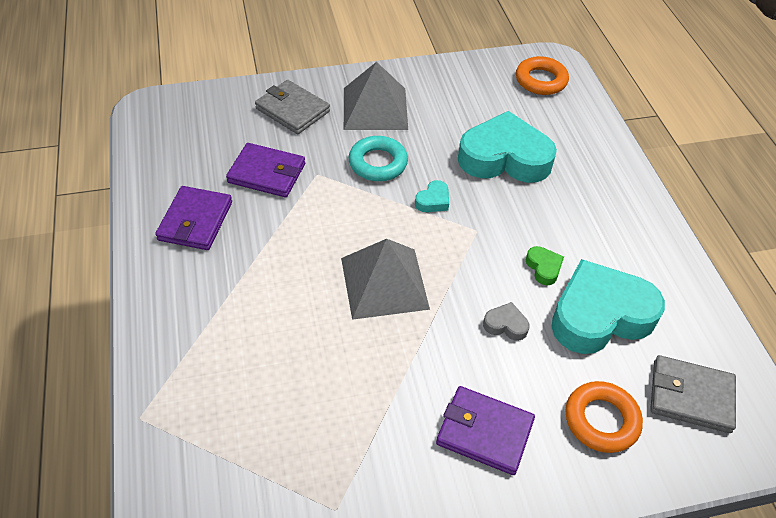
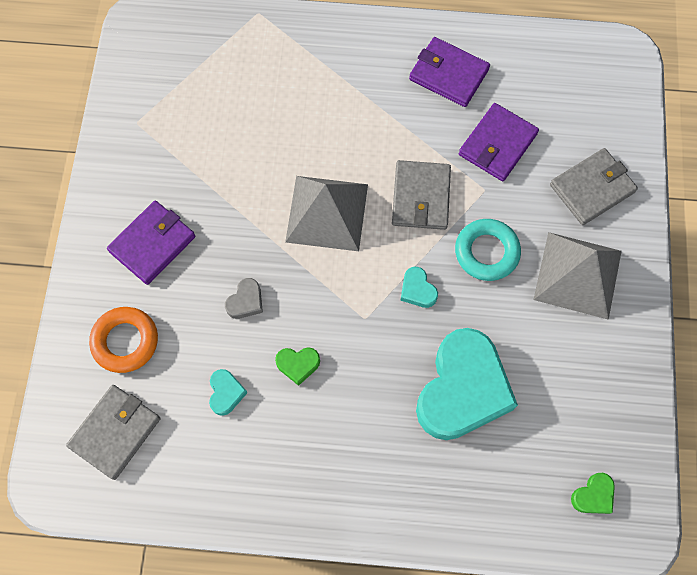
camera: 110 degrees right, 20 degrees up
(340, 216) = (420, 197): none -> grey wallet
(541, 80) = (593, 495): orange ring -> green heart
(600, 315) = (226, 393): turquoise heart -> turquoise heart, size x0.40

